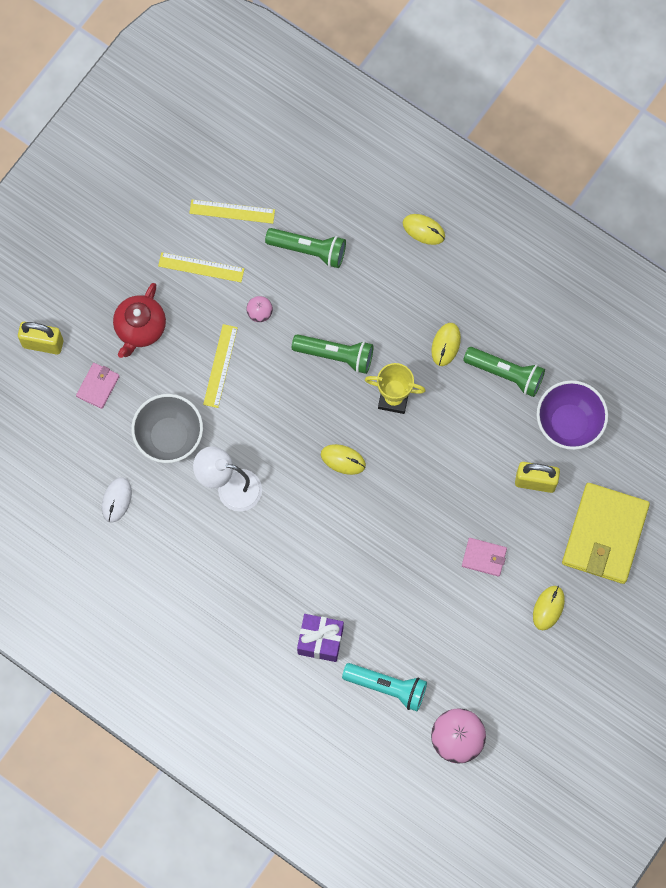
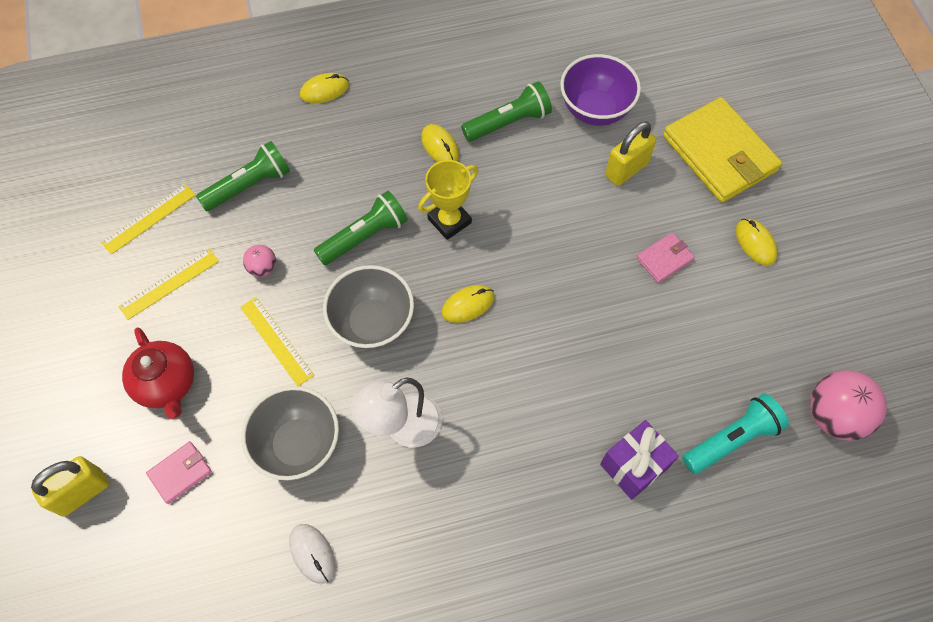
camera: 50 degrees left, 10 degrees down
(98, 386) = (180, 473): pink wallet -> pink wallet turned 75 degrees clockwise
(281, 412) = (372, 323): none -> grey bowl

